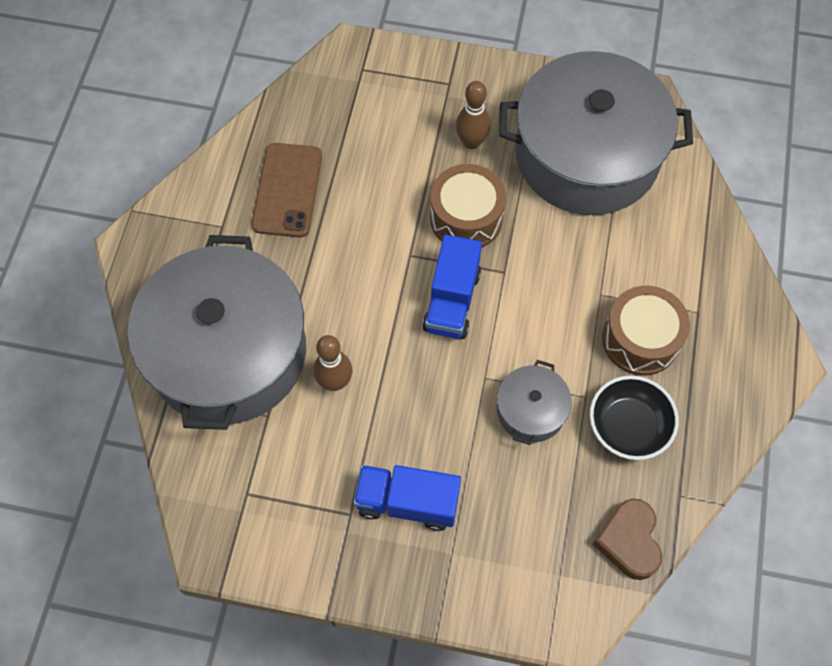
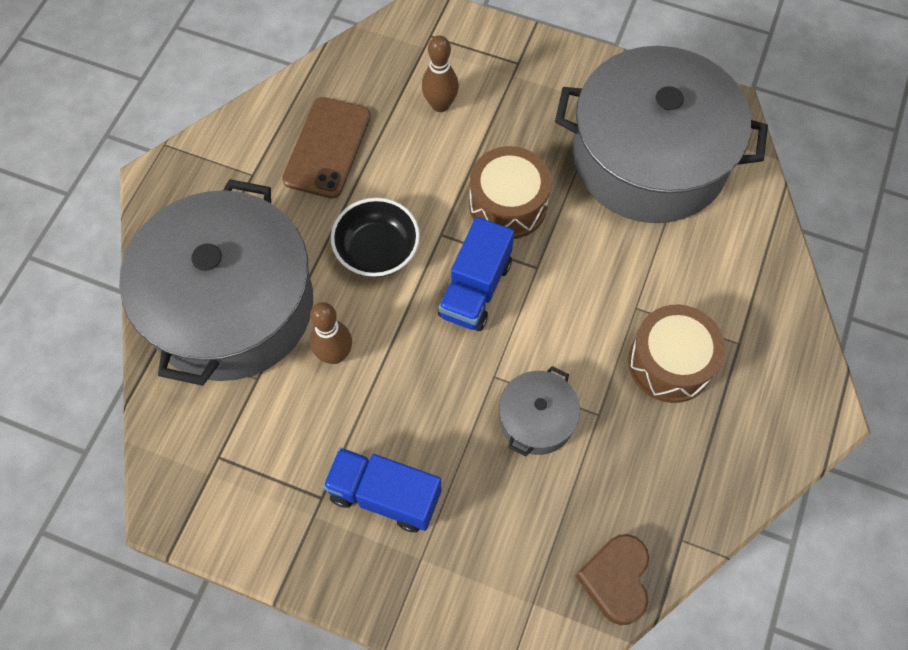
camera: 10 degrees right, 0 degrees up
(471, 142) = (529, 126): brown bowling pin -> brown bowling pin (440, 105)
(628, 427) = (638, 455): black bowl -> black bowl (377, 251)

